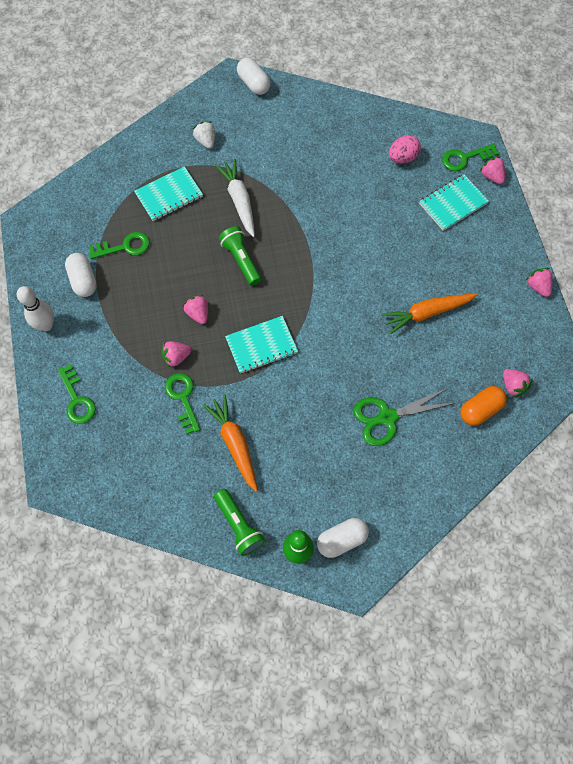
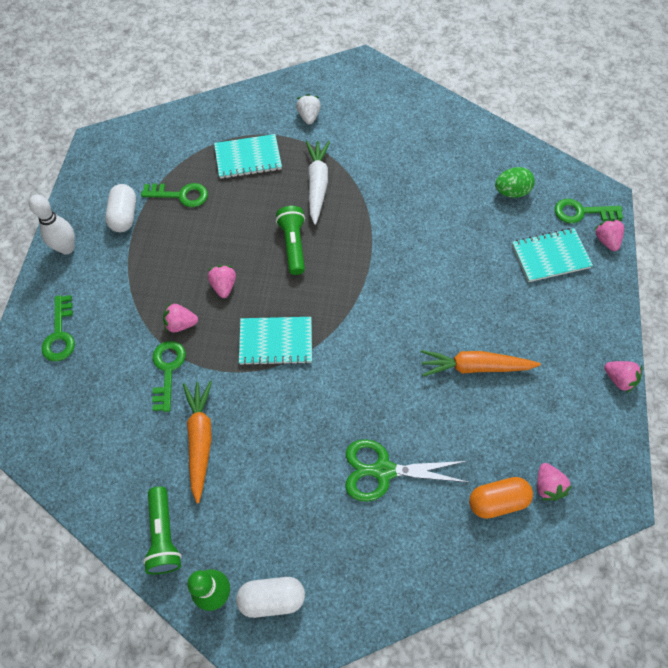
camera: 20 degrees right, 5 degrees down
(254, 84) = (381, 76): white capsule -> none
(402, 158) = (511, 192): pink egg -> green egg
(537, 286) = (618, 379): pink strawberry -> pink strawberry turned 135 degrees clockwise

